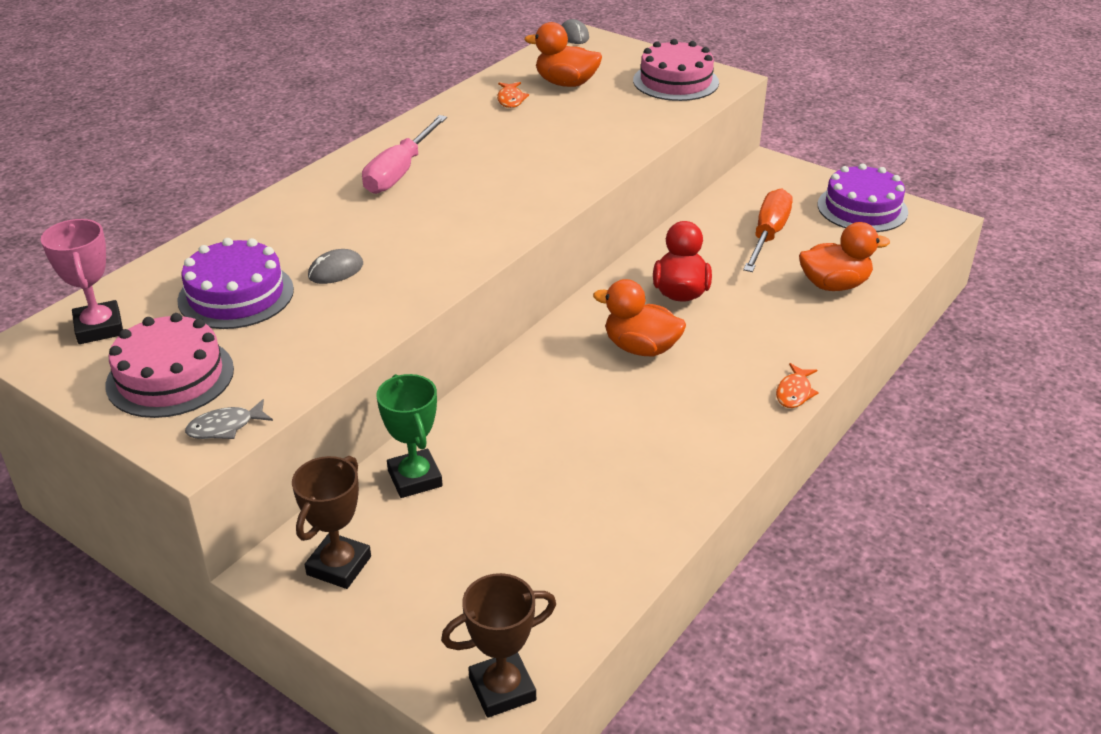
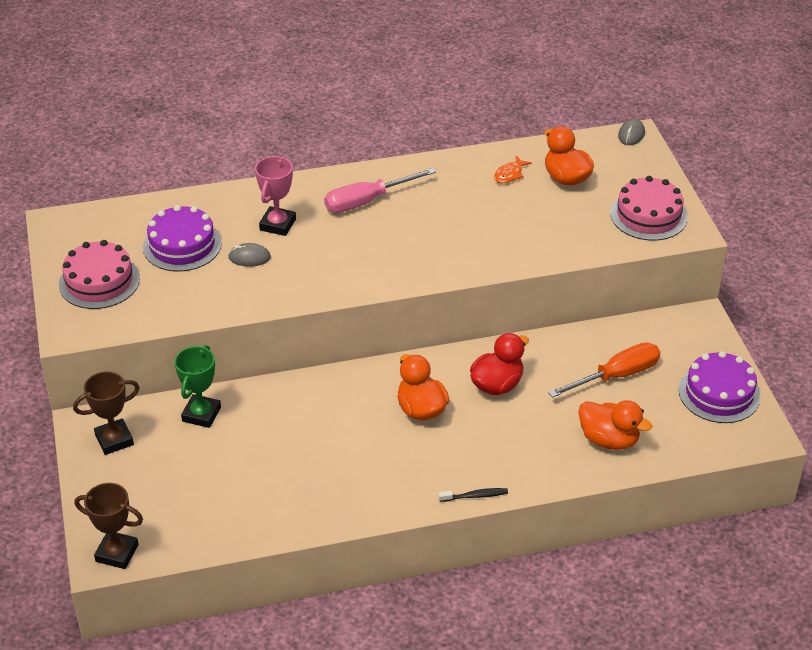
camera: 40 degrees right, 5 degrees up
(99, 328) = (97, 230): pink trophy -> pink trophy (278, 224)
(225, 427) = (93, 328): grey fish -> none
(794, 392) = (475, 496): orange fish -> black toothbrush

